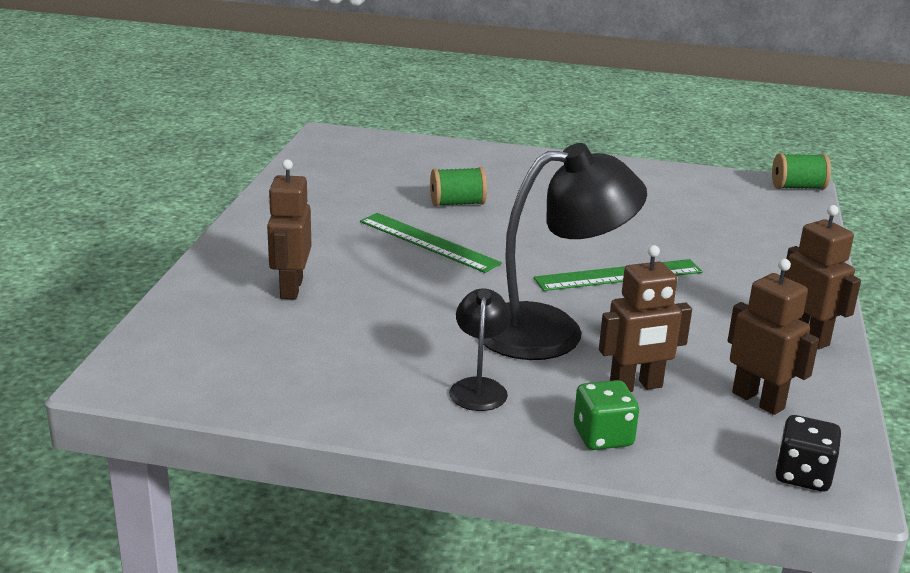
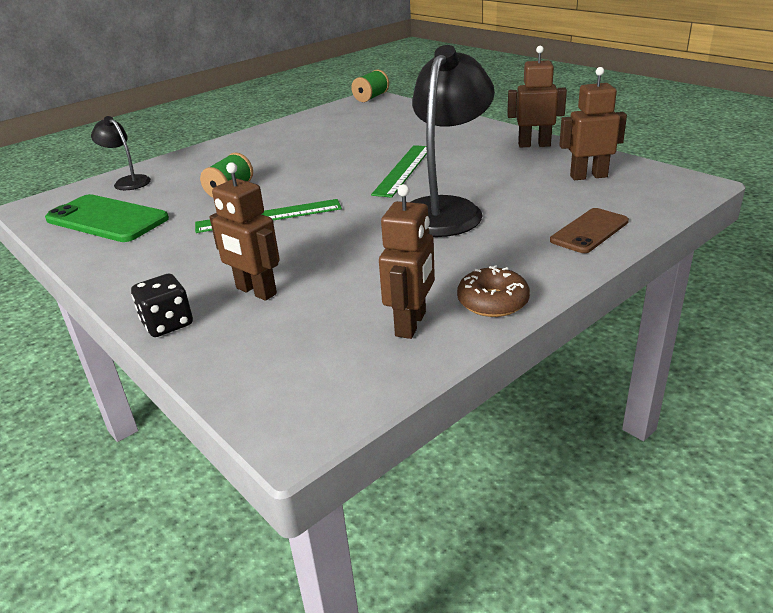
camera: 50 degrees left, 5 degrees up
(341, 174) = (107, 219): none -> green phone
(385, 415) = (492, 302): none -> brown donut
(479, 387) = (491, 255): black lamp -> black lamp (128, 181)
(603, 437) = (589, 231): green dice -> brown phone
(636, 386) = (541, 204): brown robot -> brown robot (411, 324)
(803, 475) = (674, 189): black dice -> black dice (167, 324)

